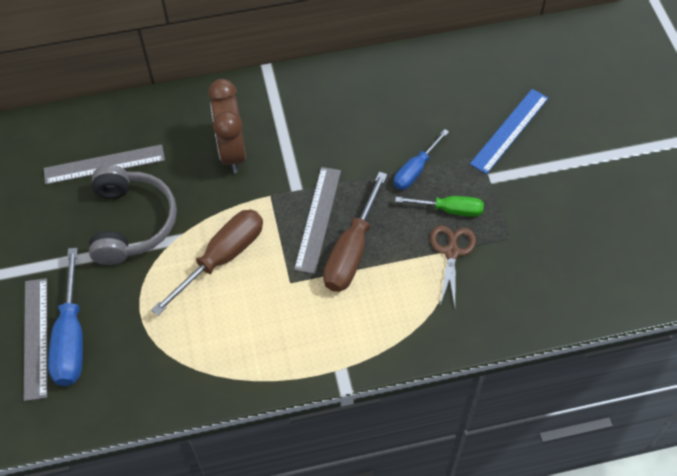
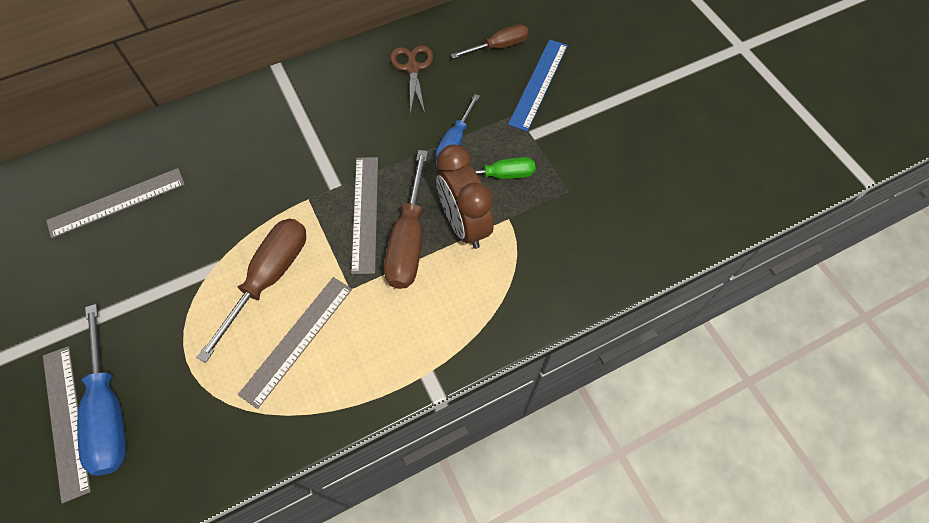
camera: 15 degrees left, 5 degrees up
(132, 222) = (160, 260): grey headphones -> none
(232, 152) = (257, 161): brown clock -> brown clock (464, 224)
(235, 315) = (297, 340): none -> grey ruler
(452, 252) = (513, 218): brown scissors -> brown scissors (413, 68)
(480, 87) = (498, 47): none -> brown screwdriver

